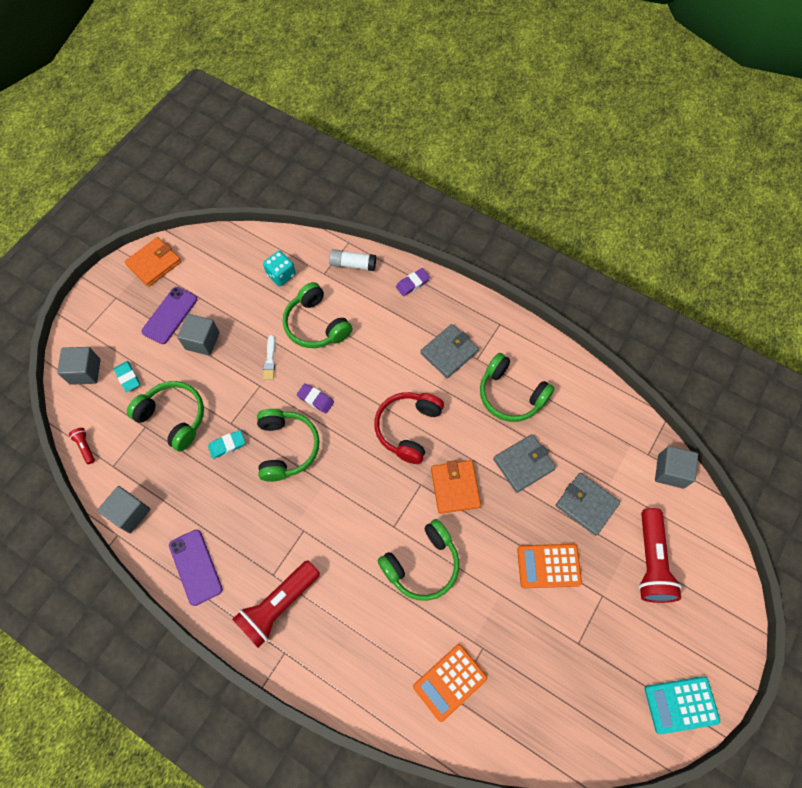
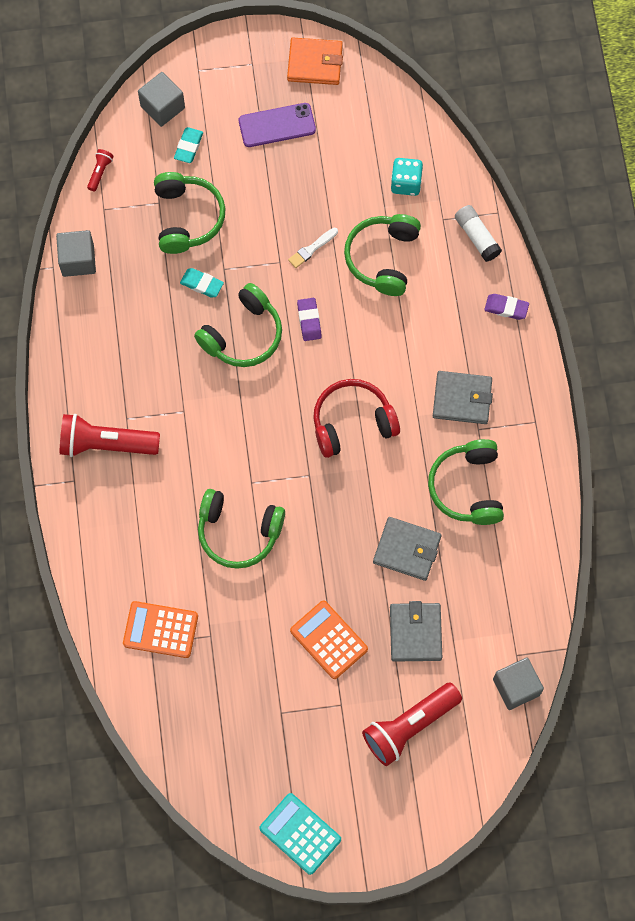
camera: 50 degrees right, 5 degrees up
(195, 567) = (80, 352): purple phone -> none
(202, 341) = (277, 175): grey cube -> none
(455, 487) = (332, 507): orange wallet -> none

